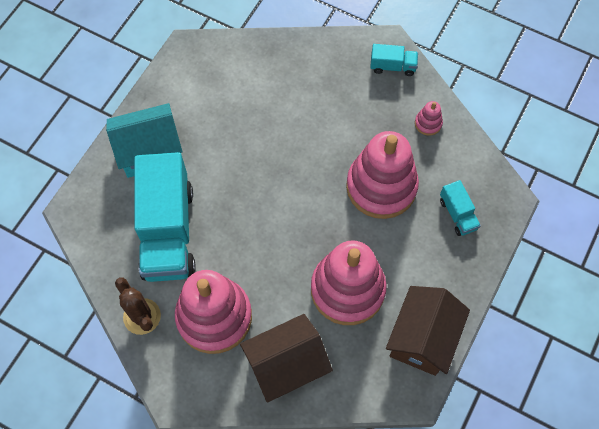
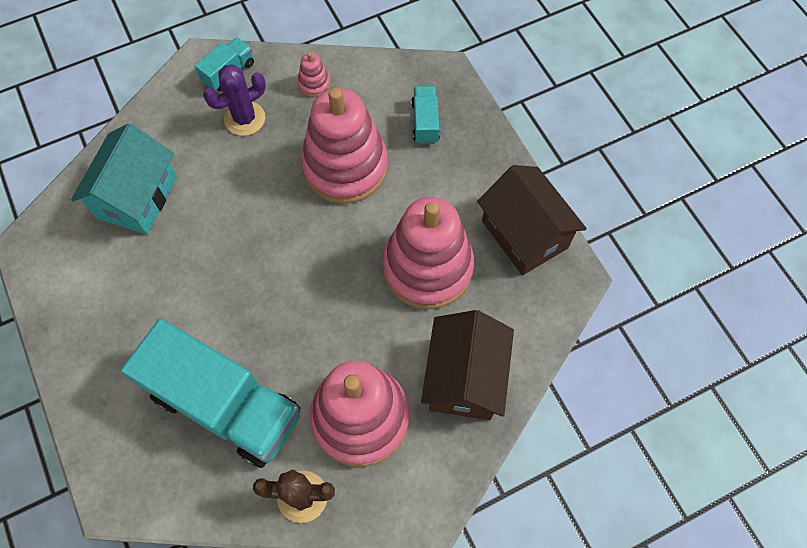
camera: 55 degrees left, 0 degrees up
(150, 151) = (115, 364): turquoise house -> turquoise house (137, 197)
(367, 101) = (245, 118): none -> purple cactus
(457, 214) = (425, 122): turquoise truck -> turquoise truck turned 105 degrees counterclockwise

